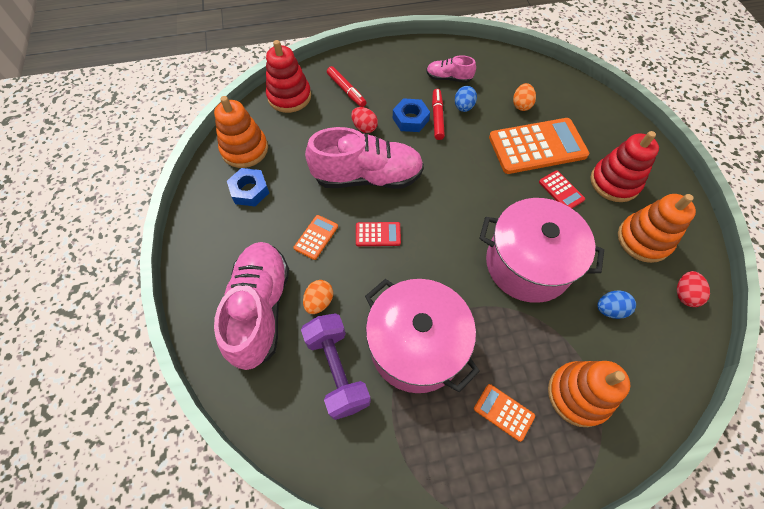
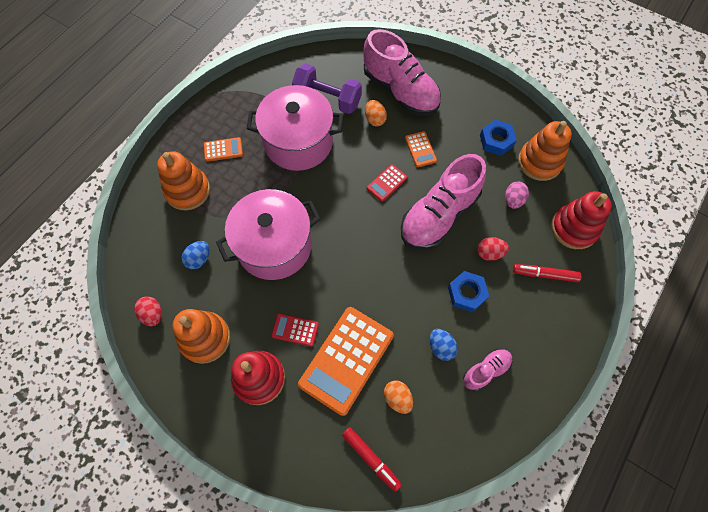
camera: 135 degrees right, 5 degrees up
(301, 143) = (513, 200): none -> pink egg
(437, 118) = (449, 315): red marker -> red marker (370, 458)

